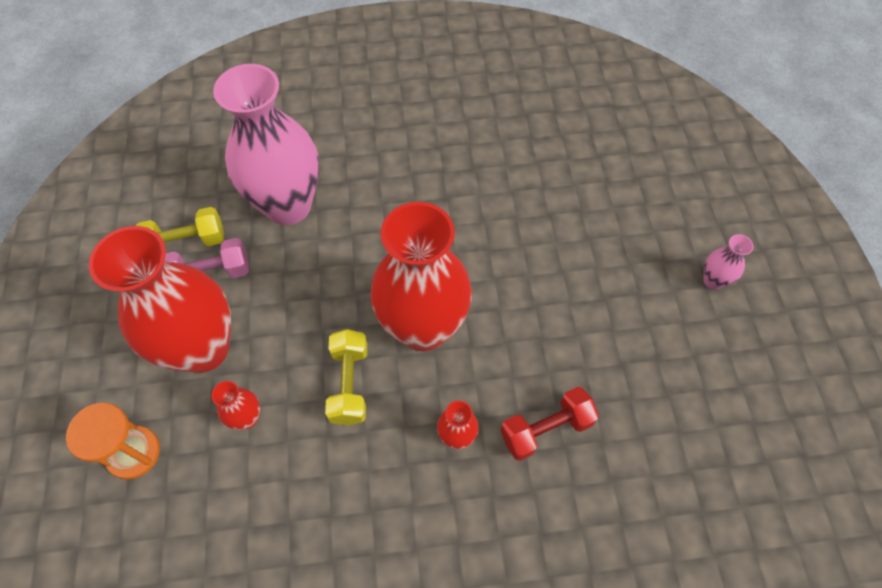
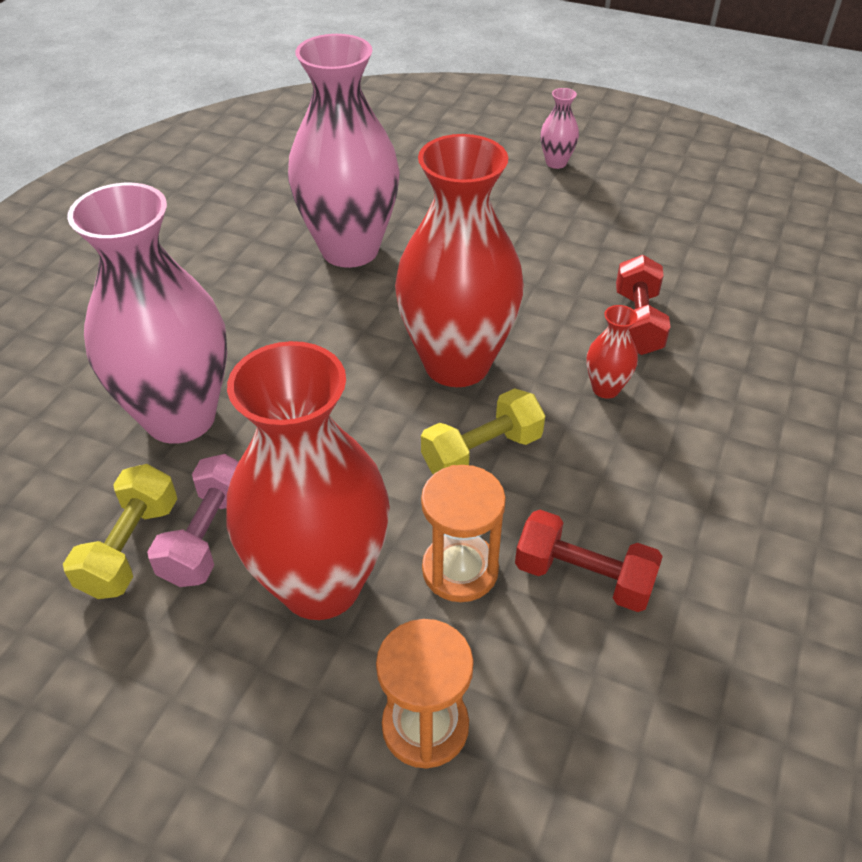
camera: 60 degrees left, 15 degrees down
(247, 418) = (460, 570): red vase -> orange hourglass
(275, 494) = (583, 577): none -> red dumbbell
(349, 384) = (482, 452): yellow dumbbell -> yellow dumbbell turned 60 degrees counterclockwise
(497, 202) = (350, 250): none -> pink vase

